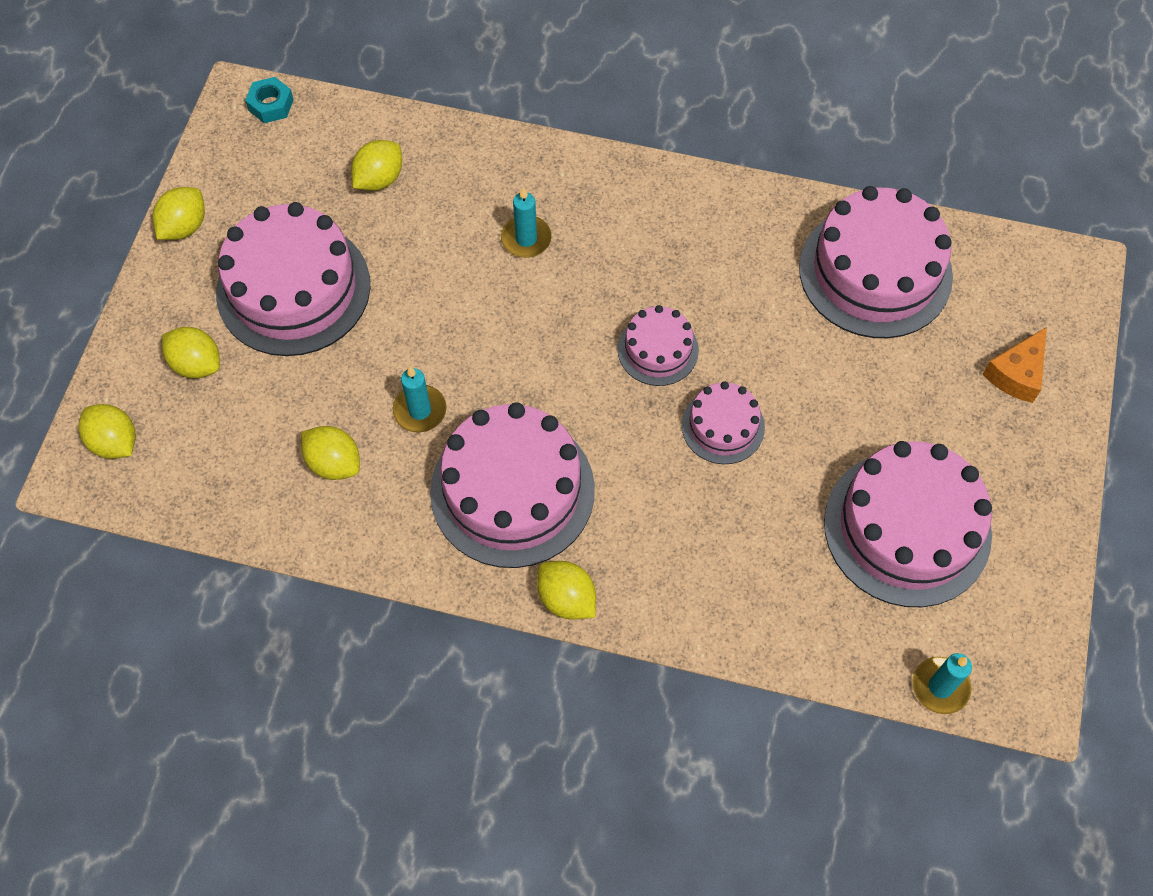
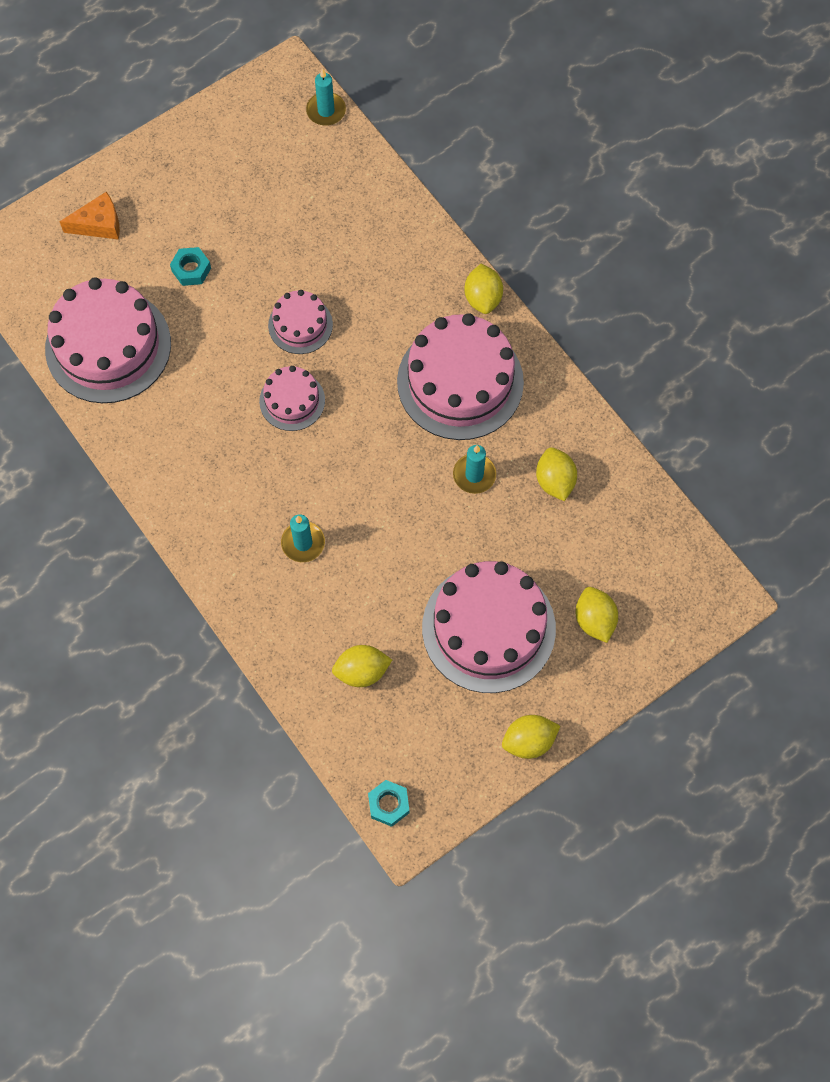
camera: 140 degrees left, 5 degrees up
(114, 442) = (686, 603): yellow lemon -> none
(882, 398) = (191, 269): none -> turquoise nut
(907, 528) = (257, 193): pink cake -> none

